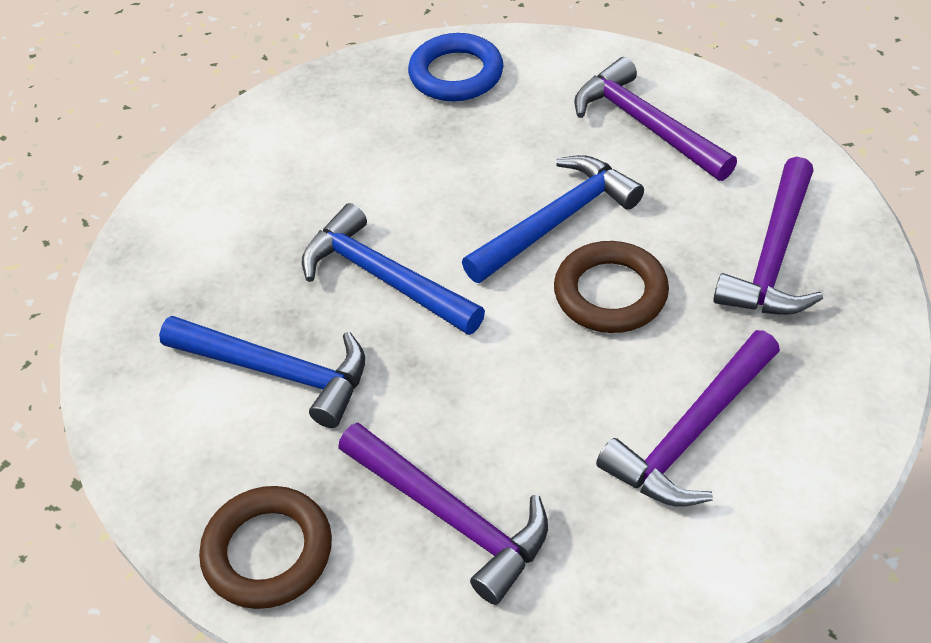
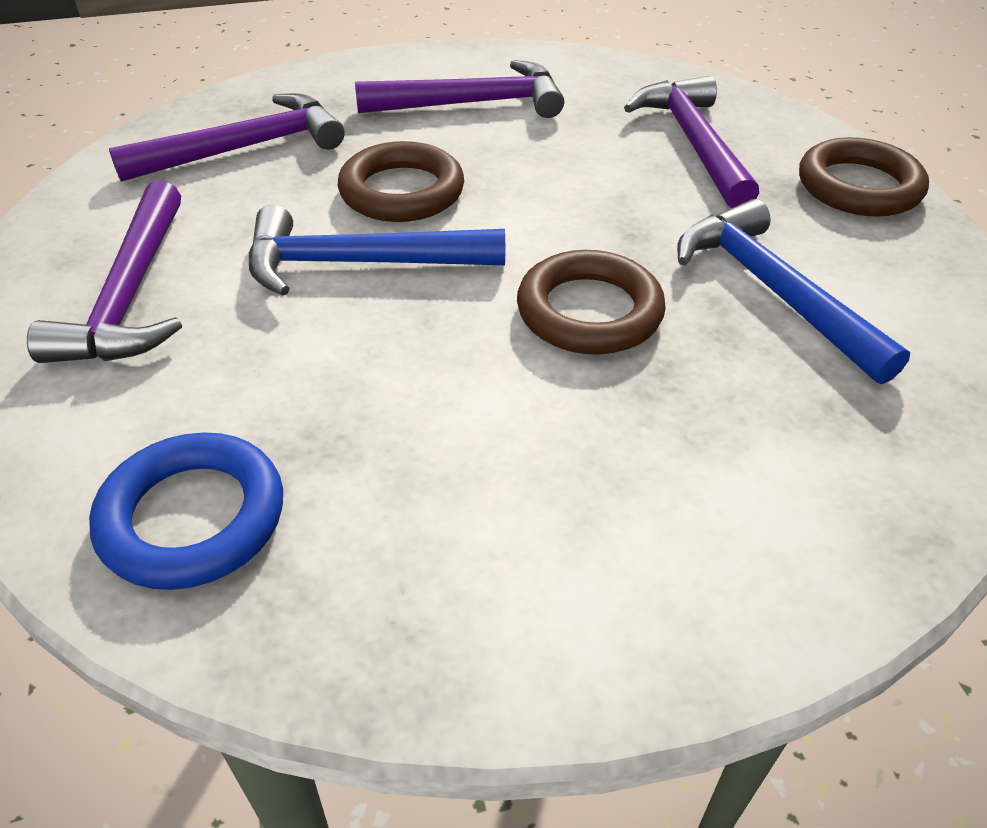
camera: 145 degrees left, 5 degrees down
(384, 278) = (589, 311): blue hammer -> brown ring

